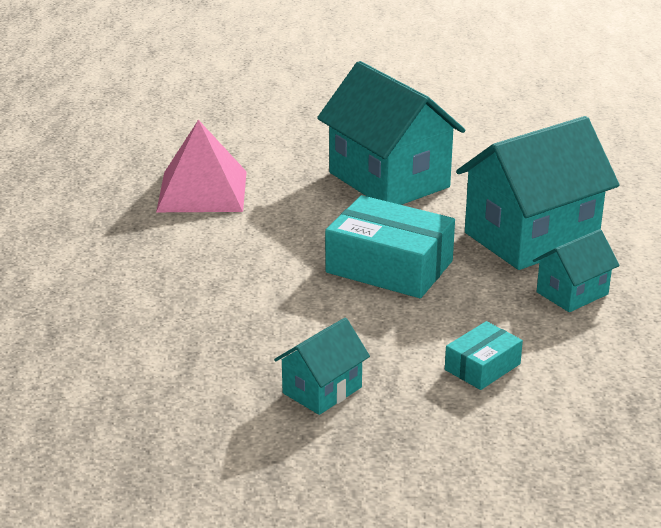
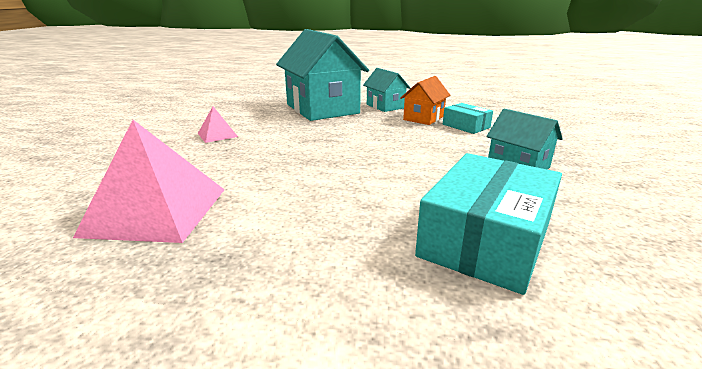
camera: 85 degrees left, 5 degrees down
(388, 180) = (217, 135): turquoise house -> pink pyramid
(389, 267) = (348, 140): turquoise box -> turquoise box (486, 239)
(513, 329) = (423, 118): none -> orange house

